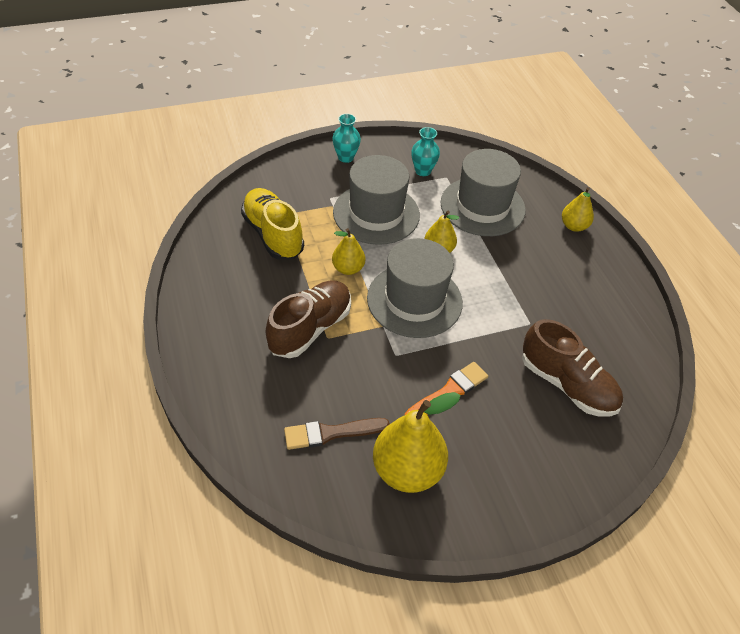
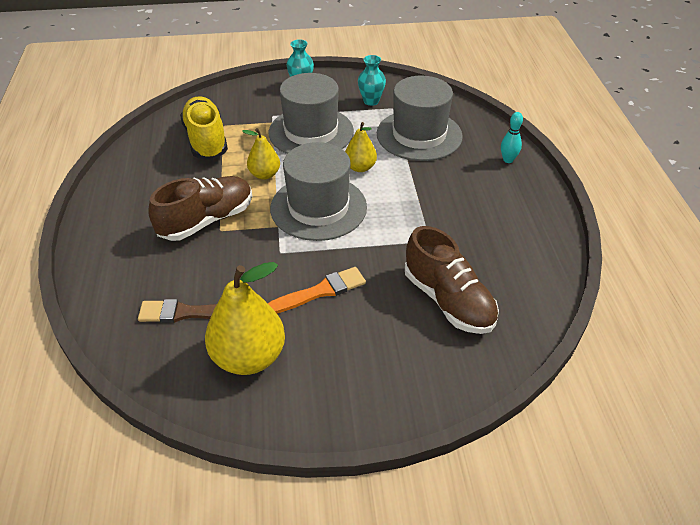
camera: 15 degrees right, 5 degrees down
(574, 226) = (508, 160): yellow pear -> turquoise bowling pin

